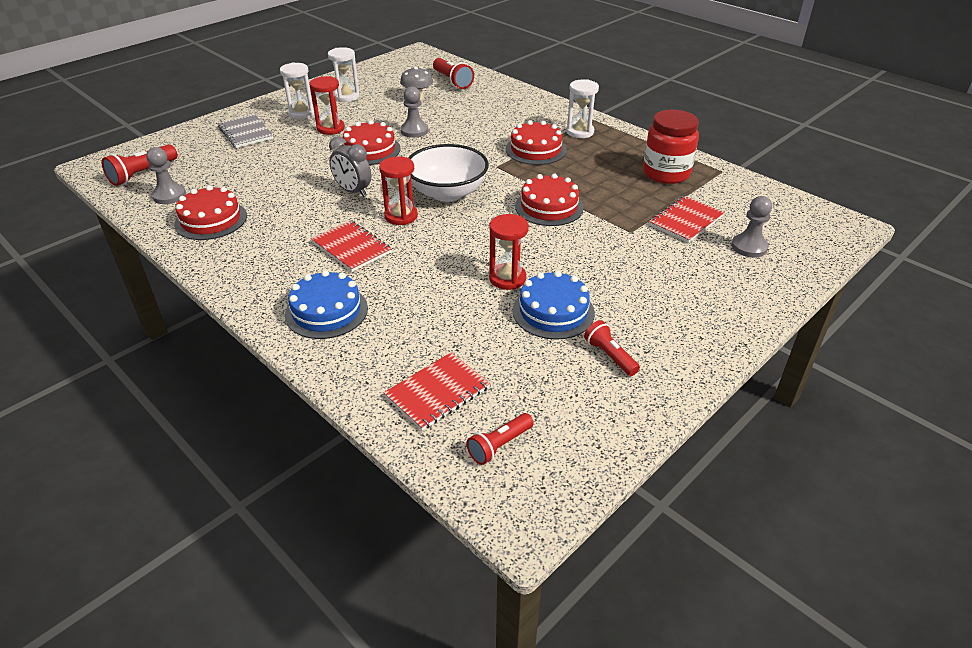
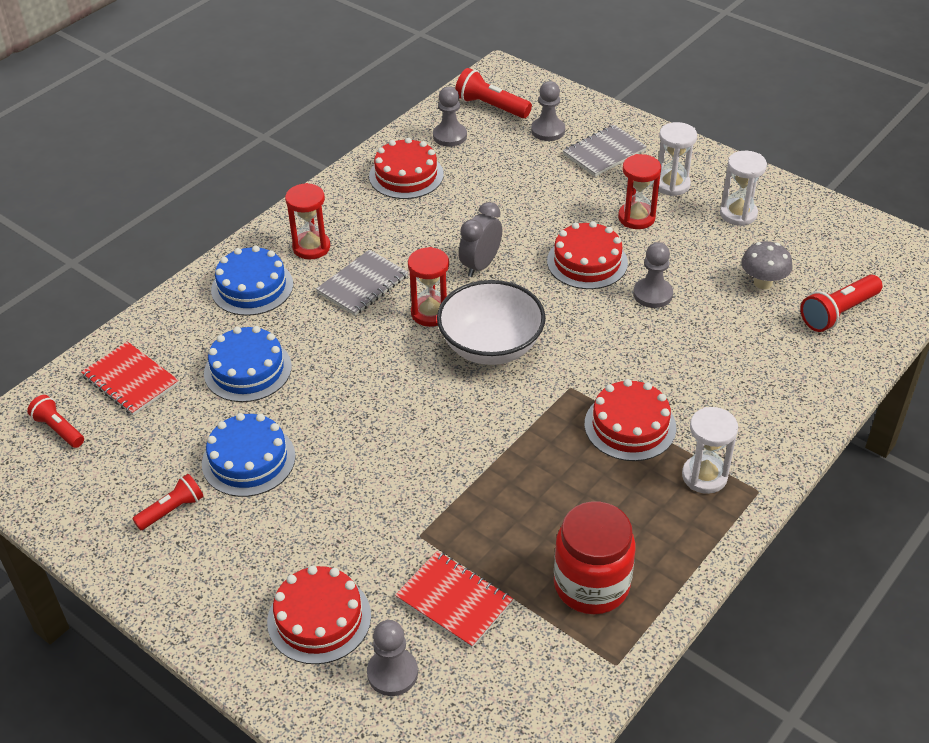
camera: 85 degrees right, 5 degrees up
(199, 152) = (548, 131): none -> grey pawn
(351, 247) = (362, 284): red notebook -> grey notebook
(442, 313) = (248, 370): none -> blue cake
(507, 278) = (309, 417): red hourglass -> red hourglass (311, 247)
(549, 207) = (471, 447): red cake -> red cake (319, 618)

